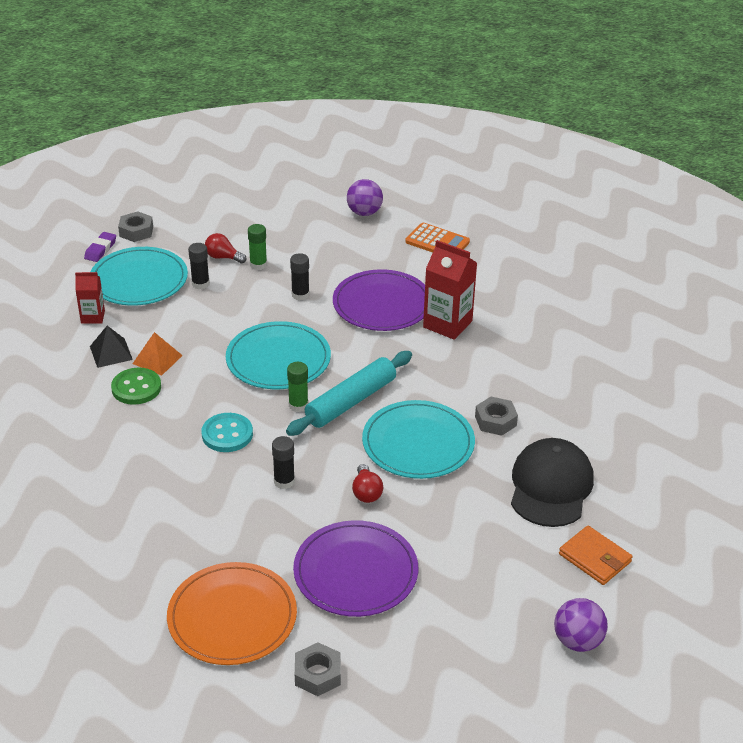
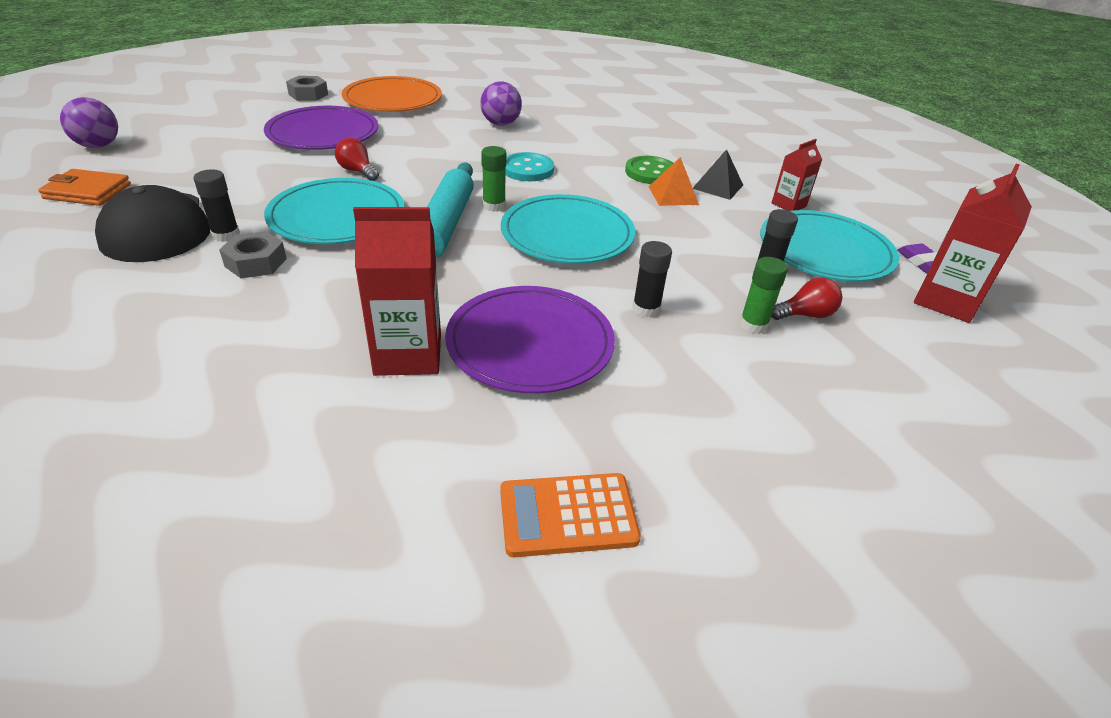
camera: 140 degrees right, 0 degrees up
(136, 231) = (946, 301): grey nut -> red carton
(284, 481) = (439, 158): black glue stick -> black glue stick (226, 235)
(364, 213) = (770, 513): purple ball -> purple ball (501, 124)

